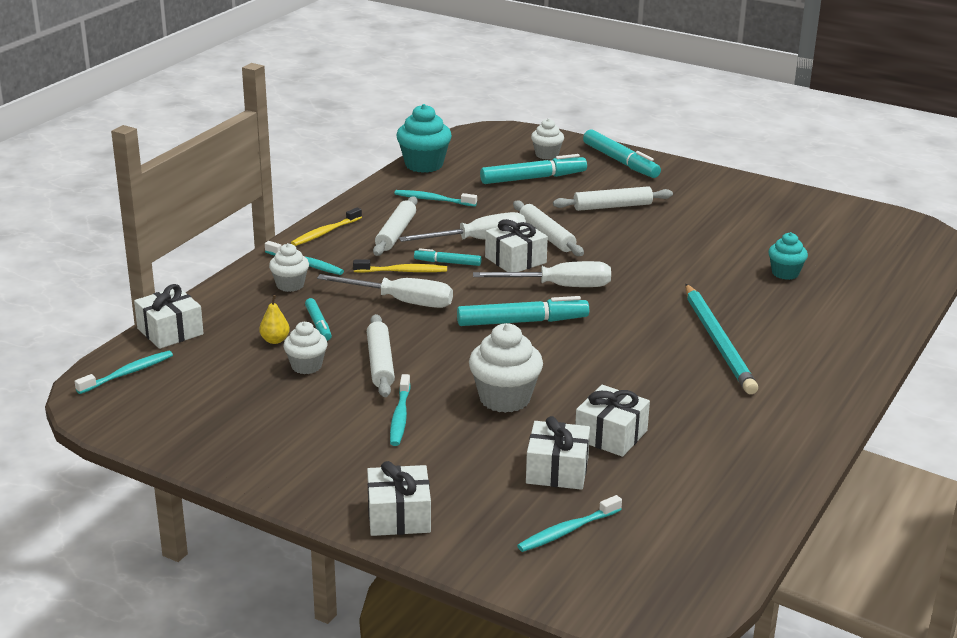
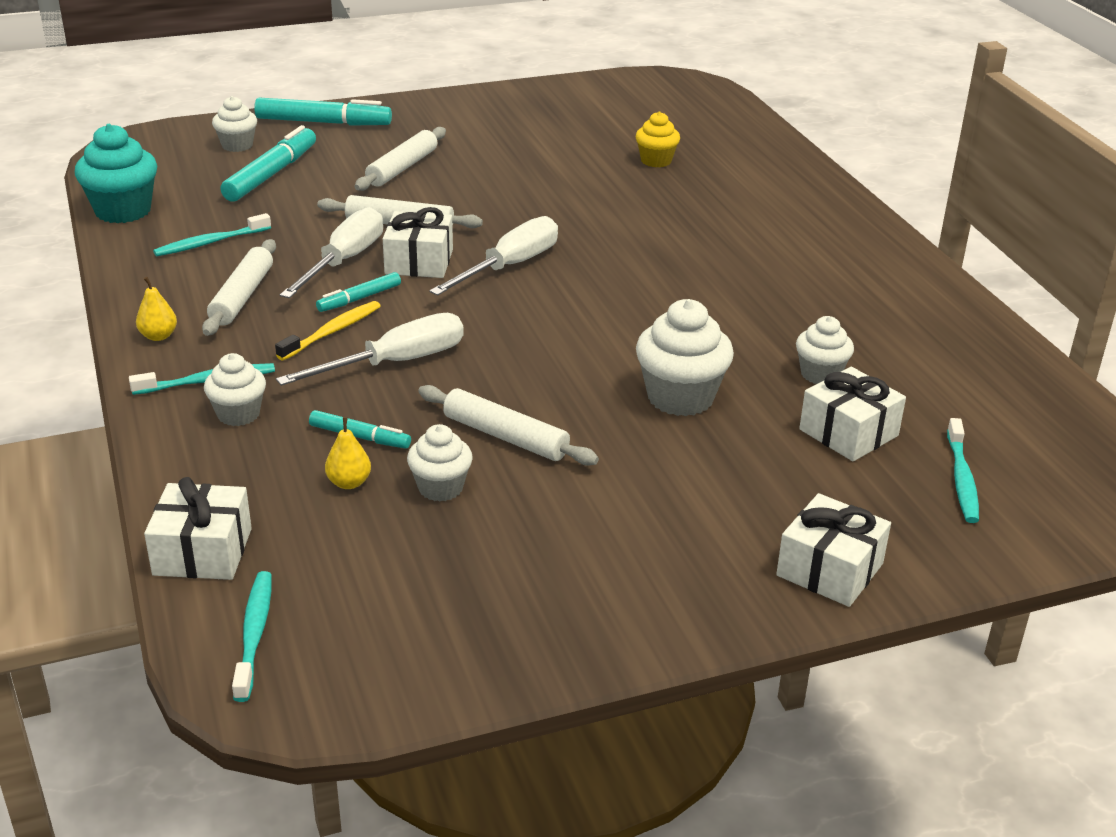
camera: 50 degrees left, 5 degrees up
(325, 232) = (158, 336): yellow toothbrush -> yellow pear
(396, 233) = (242, 296): white rolling pin -> white rolling pin turned 45 degrees clockwise
(400, 417) = (633, 476): turquoise toothbrush -> none
(522, 322) = (546, 317): turquoise marker -> none
(611, 435) = (820, 374): white gift -> white cupcake
(718, 342) = (728, 245): turquoise pencil -> none
(785, 273) = (656, 161): turquoise cupcake -> yellow cupcake

